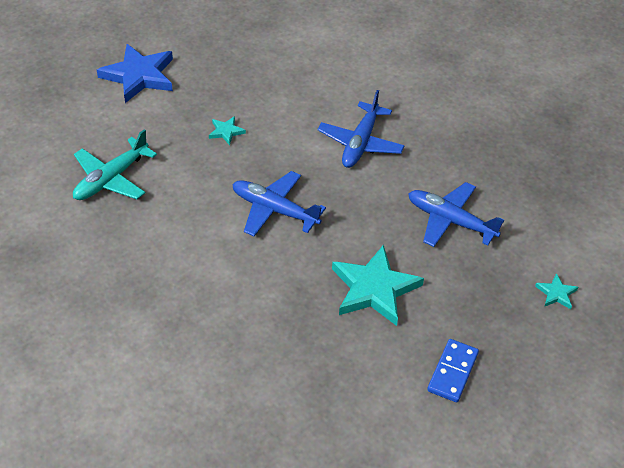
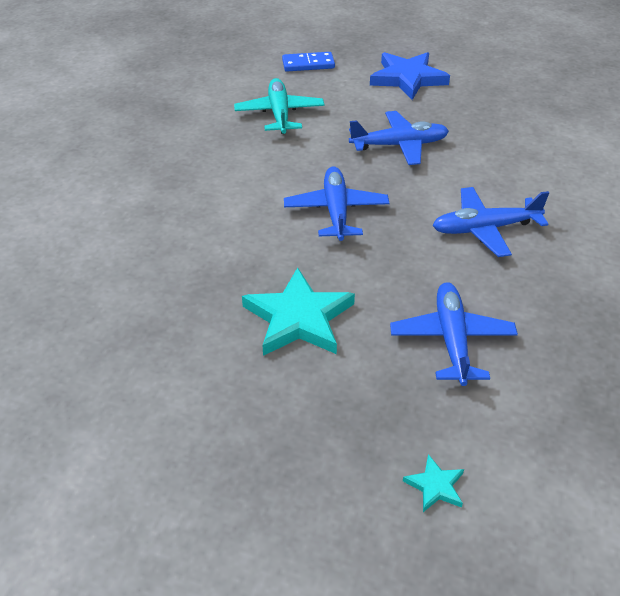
camera: 60 degrees right, 5 degrees down
(111, 179) = (279, 114): turquoise plane -> turquoise plane turned 75 degrees clockwise
(226, 131) = (399, 145): turquoise star -> blue plane
(453, 372) = (233, 429): blue domino -> blue domino (308, 64)

